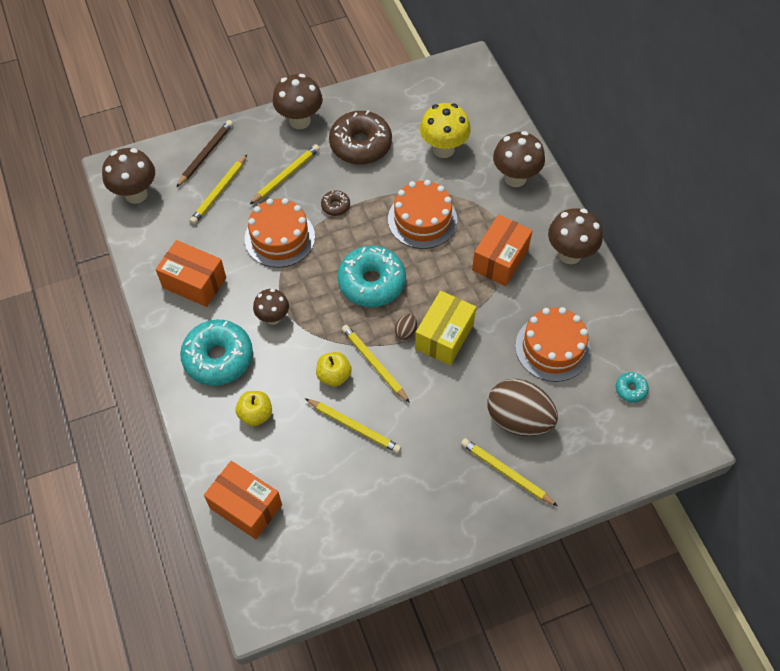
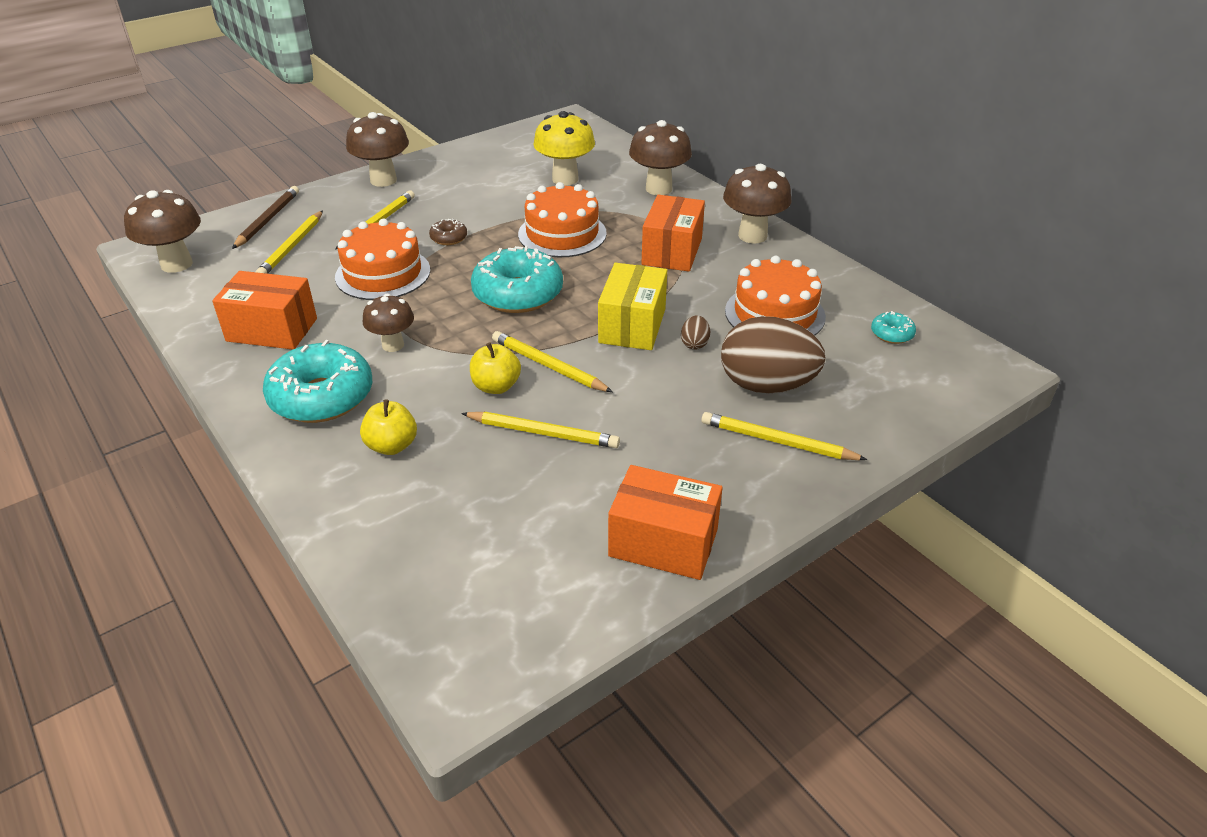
camera: 15 degrees left, 20 degrees down
(246, 506) = (402, 555): orange box -> orange box (663, 542)
(360, 145) = (464, 188): brown donut -> none
(406, 332) = (580, 329): brown egg -> brown egg (694, 344)

